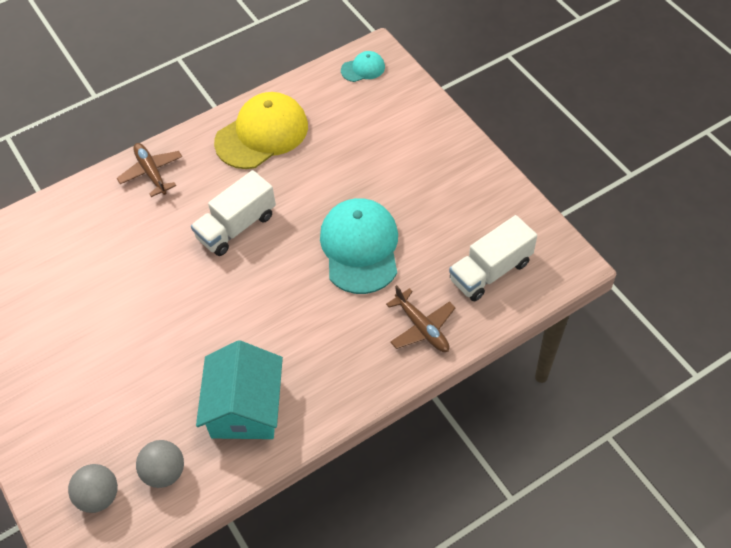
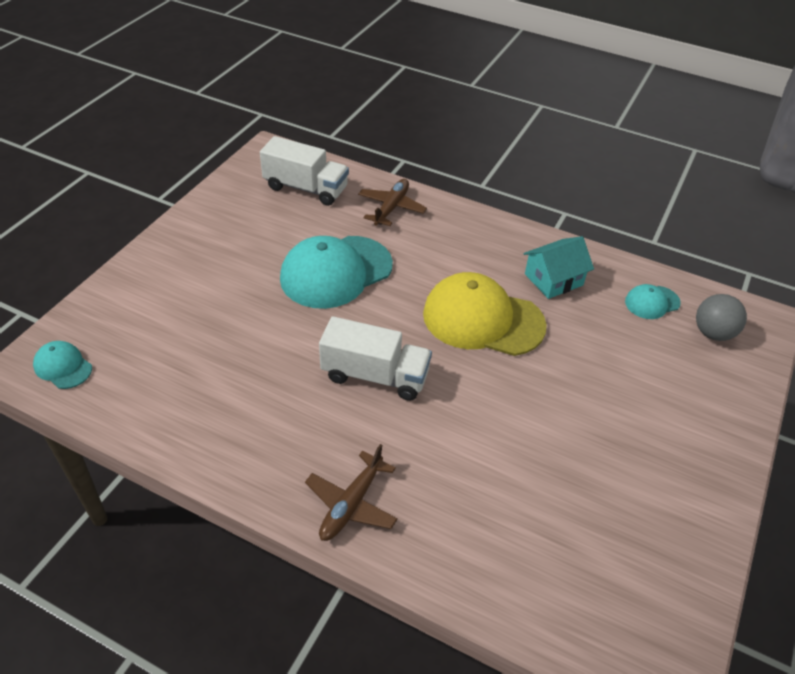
camera: 125 degrees left, 10 degrees down
(164, 472) = (652, 302): grey ball -> turquoise cap
(245, 407) = (553, 279): turquoise house -> turquoise house, size x0.67
(262, 134) = (224, 417): yellow cap -> yellow cap (483, 319)

